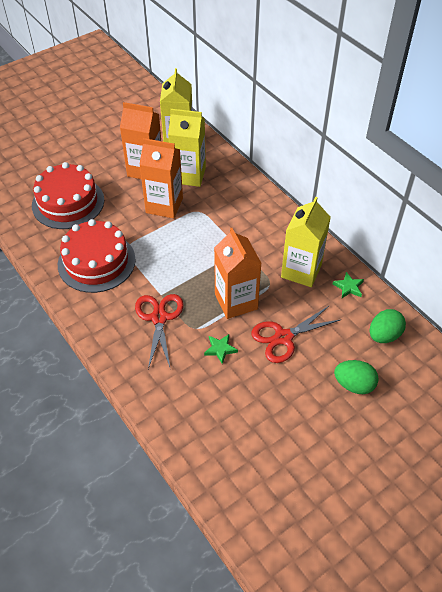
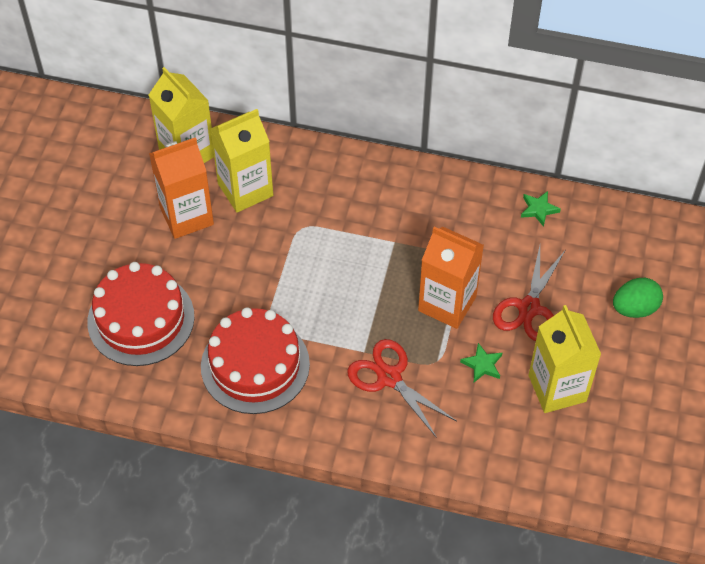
camera: 40 degrees left, 5 degrees up
(164, 205) = (257, 246): orange carton -> none
(301, 271) = (477, 223): yellow carton -> yellow carton (557, 388)
(384, 335) = (616, 238): green egg -> none

